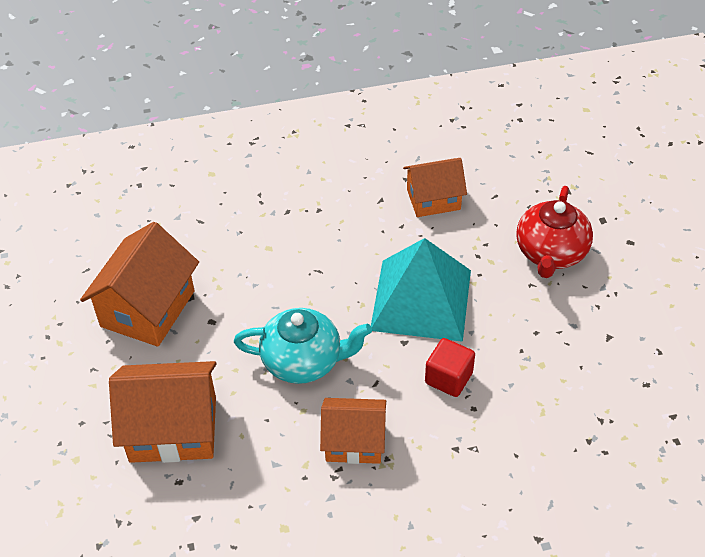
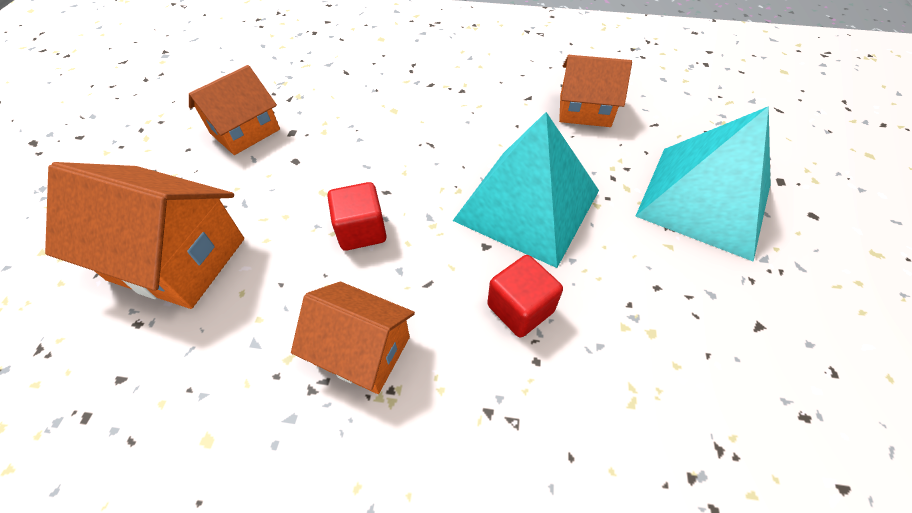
camera: 20 degrees right, 5 degrees up
(148, 309) = (245, 131): orange house -> orange house, size x0.65
(304, 361) = (361, 231): turquoise teapot -> red cube
(550, 253) = (704, 199): red teapot -> turquoise pyramid

